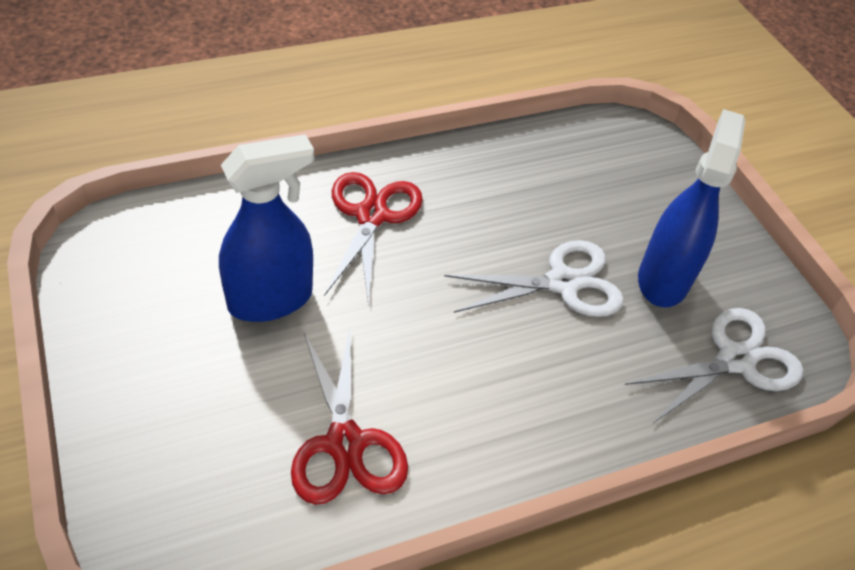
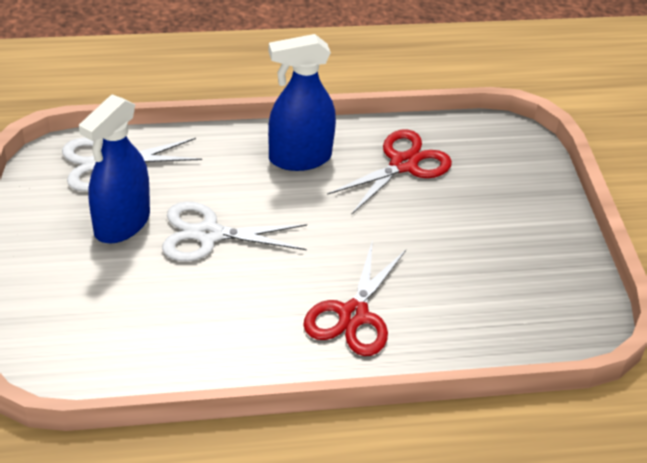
camera: 165 degrees left, 5 degrees down
(271, 299) = (447, 258): blue spray bottle -> blue spray bottle (299, 158)
(344, 443) = (403, 164): red scissors -> red scissors turned 45 degrees clockwise

